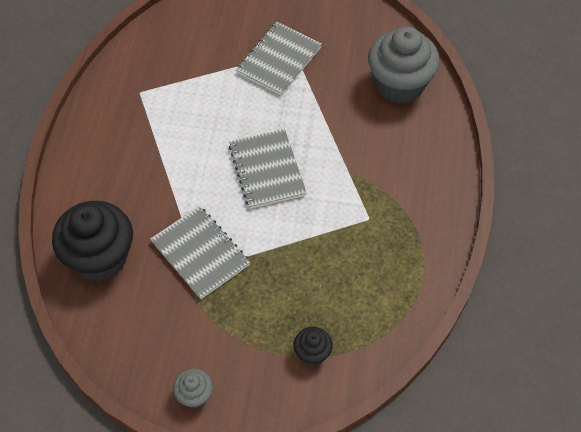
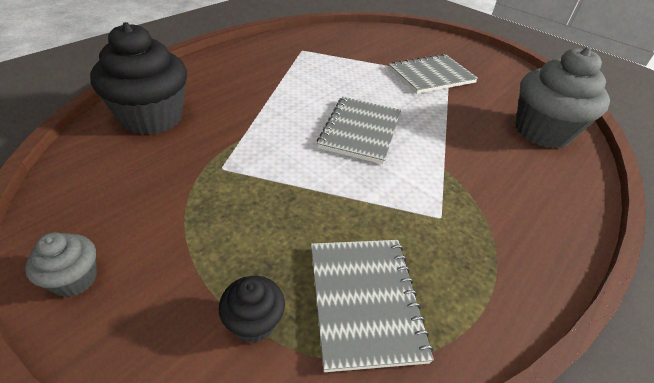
camera: 30 degrees right, 15 degrees down
(200, 253) = (237, 157): grey notebook -> grey notebook (364, 301)

